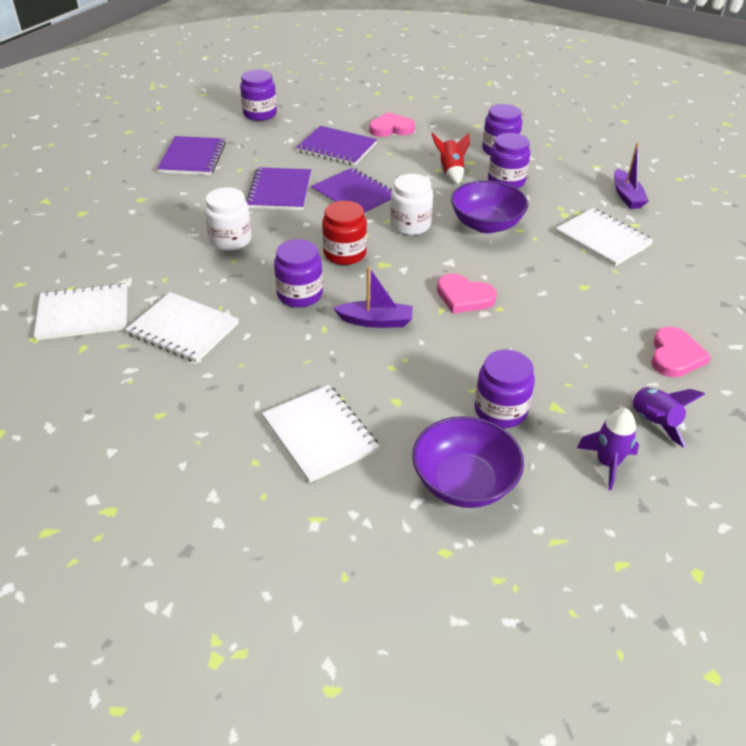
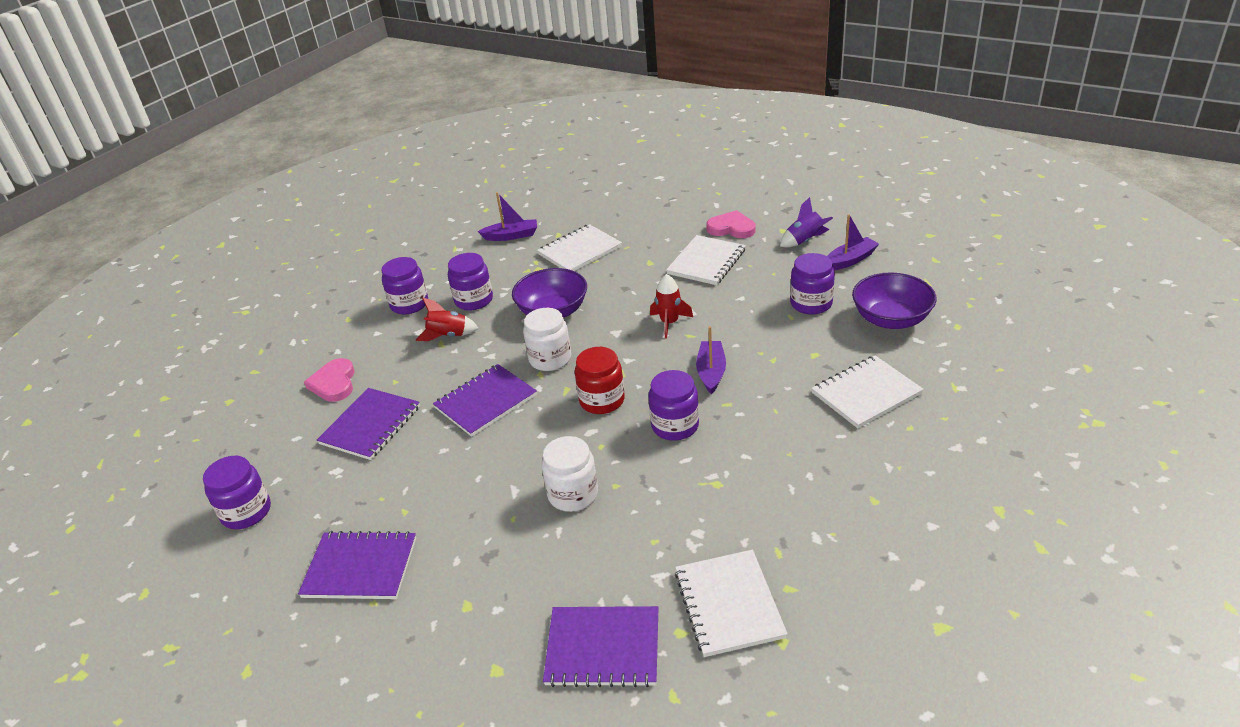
camera: 85 degrees left, 5 degrees down
(183, 329) = (743, 506): white notebook -> white notebook (706, 262)
(279, 191) = (467, 465): purple notebook -> purple notebook (603, 648)
(464, 297) = (669, 323): pink heart -> red rocket
(607, 463) = (850, 260): purple rocket -> purple boat

